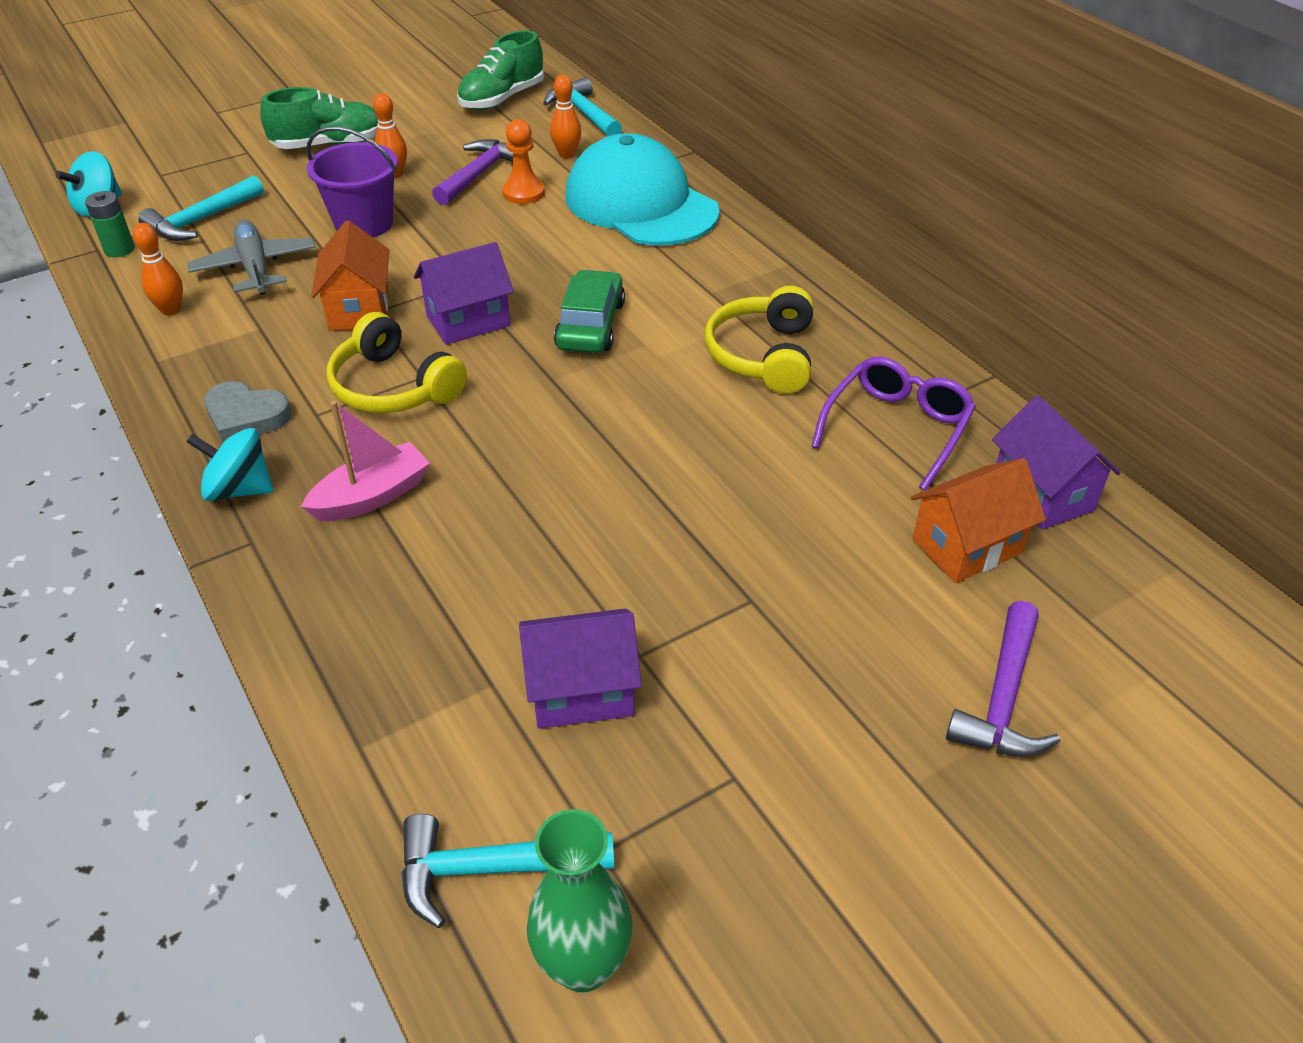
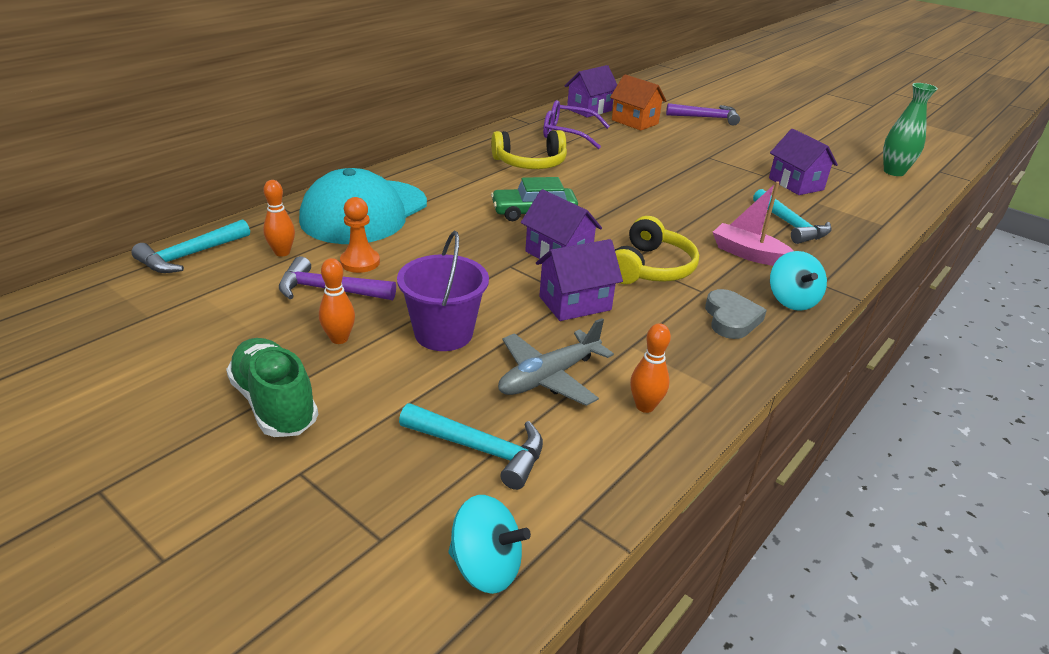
camera: 110 degrees left, 10 degrees down
(119, 249) = (570, 494): green battery -> none
(359, 309) = (575, 303): orange house -> purple house
(491, 869) = (888, 190): turquoise hammer -> turquoise hammer (790, 225)
(502, 99) = (148, 307): green shoe -> none

